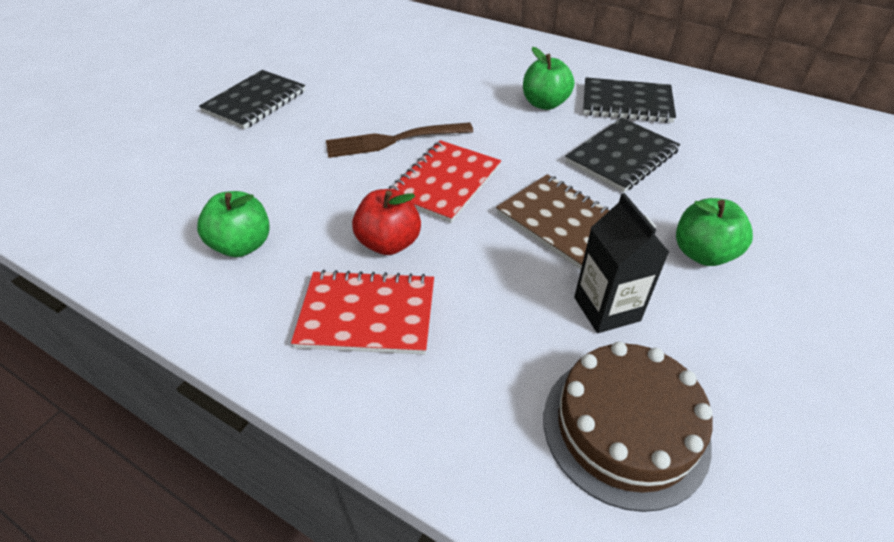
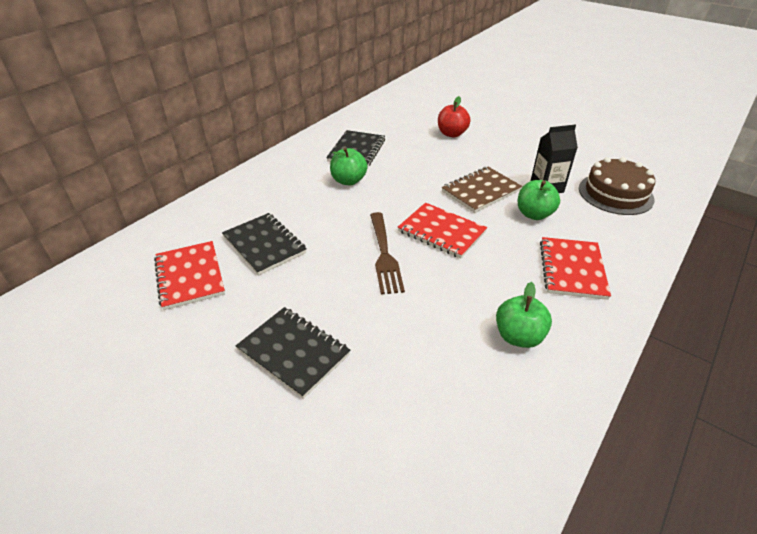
camera: 85 degrees left, 5 degrees down
(357, 41) = (190, 276): none -> red notebook
(389, 243) = (507, 259): red apple -> red apple (452, 134)
(621, 157) = (417, 162): black notebook -> black notebook (264, 245)
(702, 253) = (502, 154): green apple -> green apple (534, 214)

